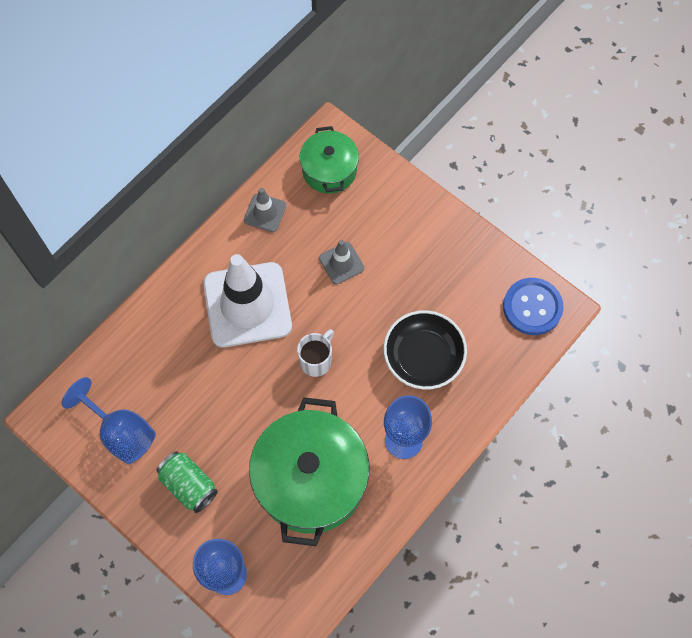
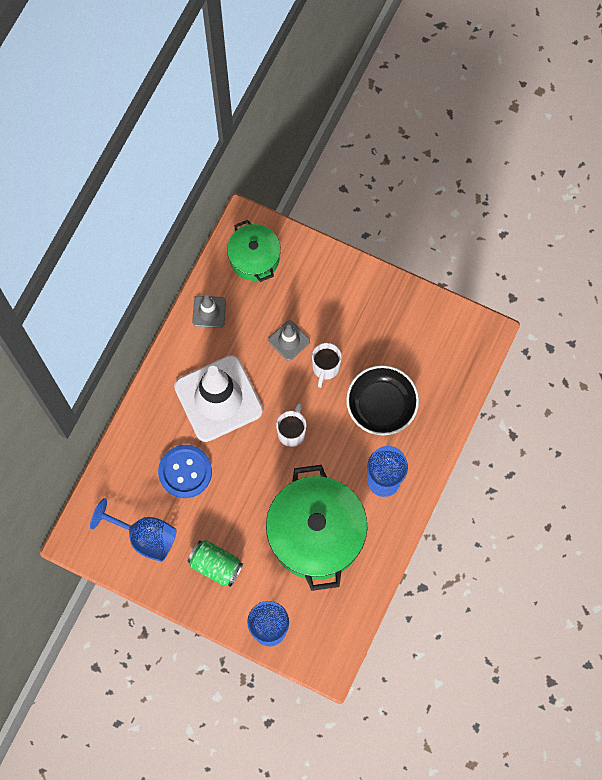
camera: 15 degrees left, 5 degrees up
(373, 302) = (325, 368): none -> white mug
(532, 307) = (462, 338): blue button -> blue button (185, 472)

